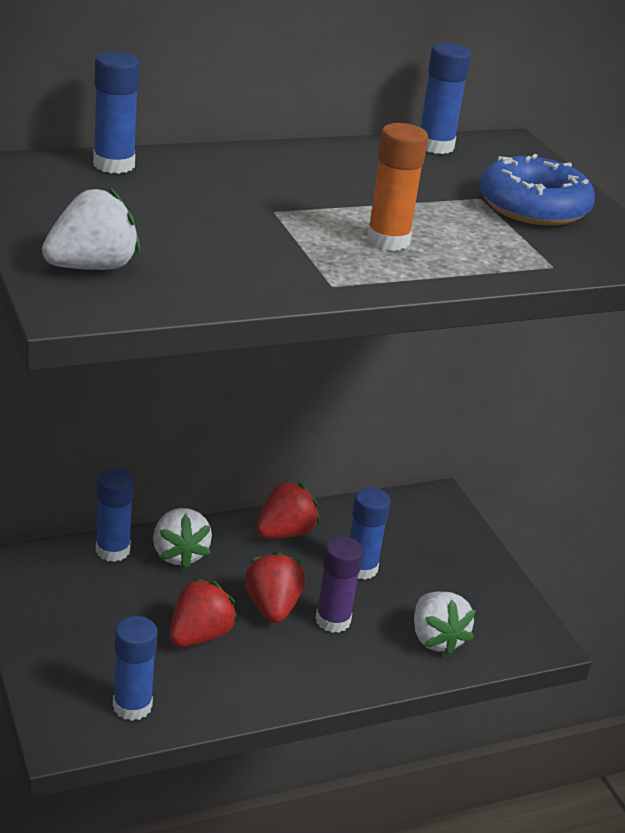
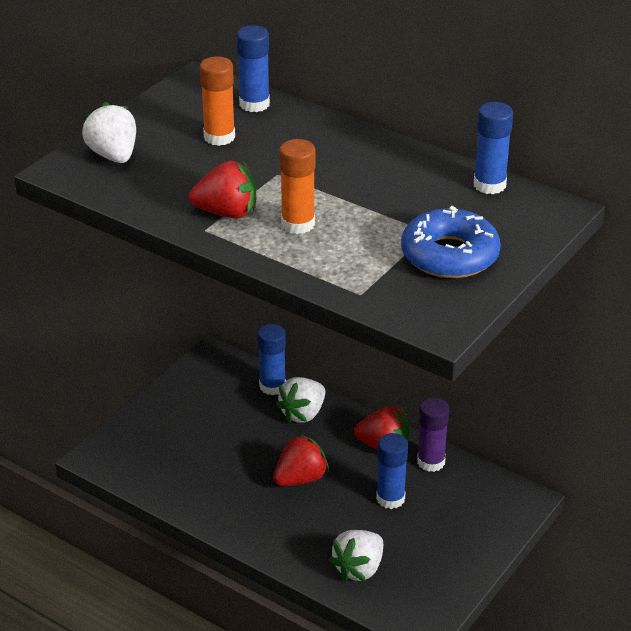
camera: 60 degrees right, 5 degrees up
(92, 267) = (113, 155): white strawberry -> white strawberry turned 135 degrees counterclockwise
(132, 706) = (147, 468): blue glue stick -> none
(151, 205) = (219, 137): none -> orange glue stick
(199, 636) = (236, 462): red strawberry -> red strawberry (227, 213)
(333, 620) = (319, 511): purple glue stick -> purple glue stick (431, 462)

